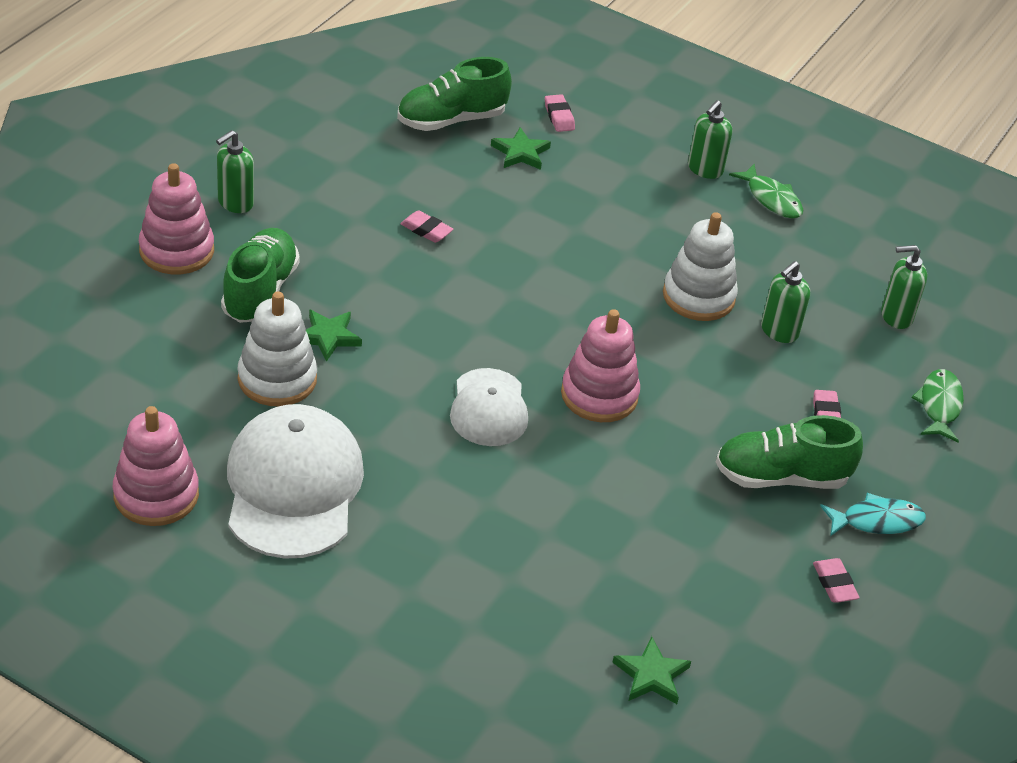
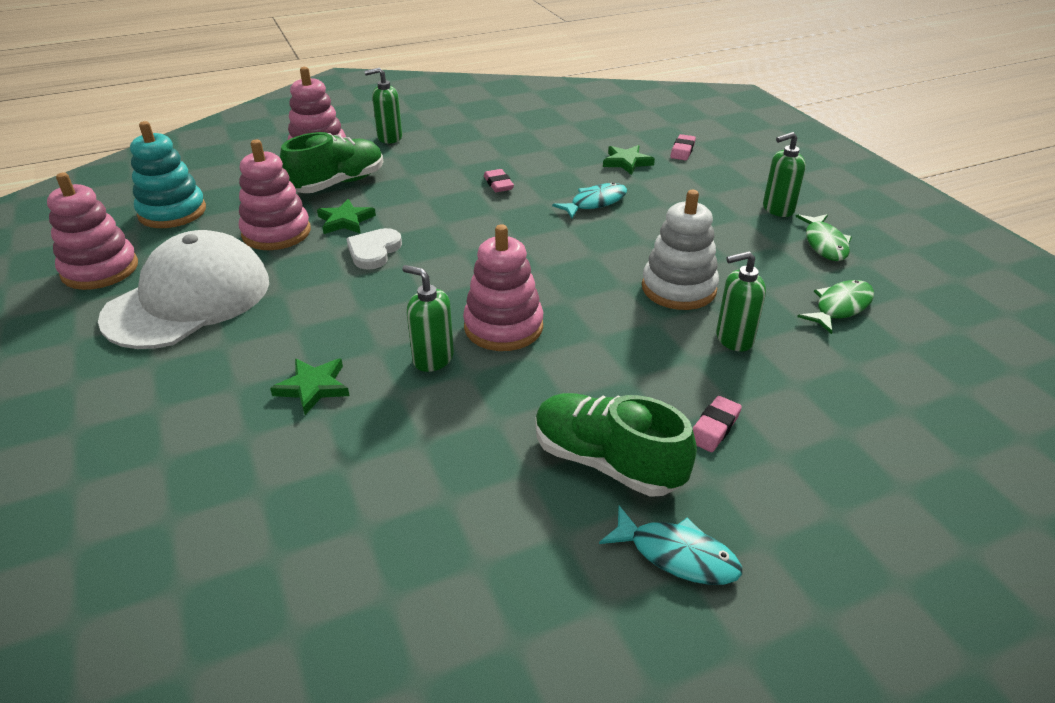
camera: 40 degrees right, 5 degrees down
(129, 398) = (172, 212): none -> turquoise stacking toy
(277, 379) = (276, 233): white stacking toy -> pink stacking toy
(400, 362) = (374, 251): none -> white heart
(451, 120) = (595, 134): green shoe -> none
(489, 408) = (400, 303): white cap -> none
(541, 221) = (595, 203): none -> turquoise fish
(651, 675) = (251, 592): green star -> green star (313, 387)
(834, 584) = (556, 600): pink eraser -> none
(896, 316) = (882, 369): green soap dispenser -> green soap dispenser (433, 358)
(939, 405) = (867, 468): green fish -> green fish (840, 307)

